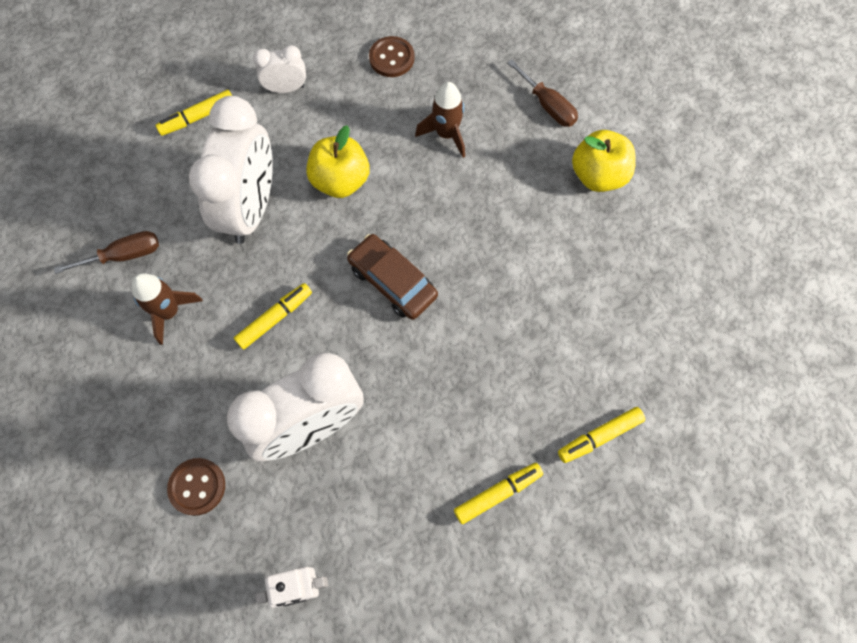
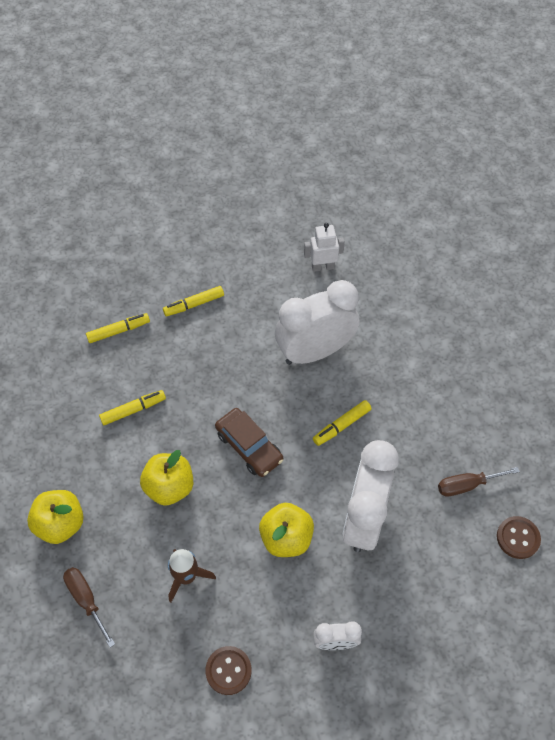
camera: 175 degrees left, 10 degrees down
(169, 312) = (423, 437): brown rocket -> none
(197, 117) = (419, 616): yellow marker -> yellow marker (133, 410)
(197, 487) = (390, 322): brown button -> brown button (518, 538)
(483, 225) = (169, 487): none -> yellow apple

